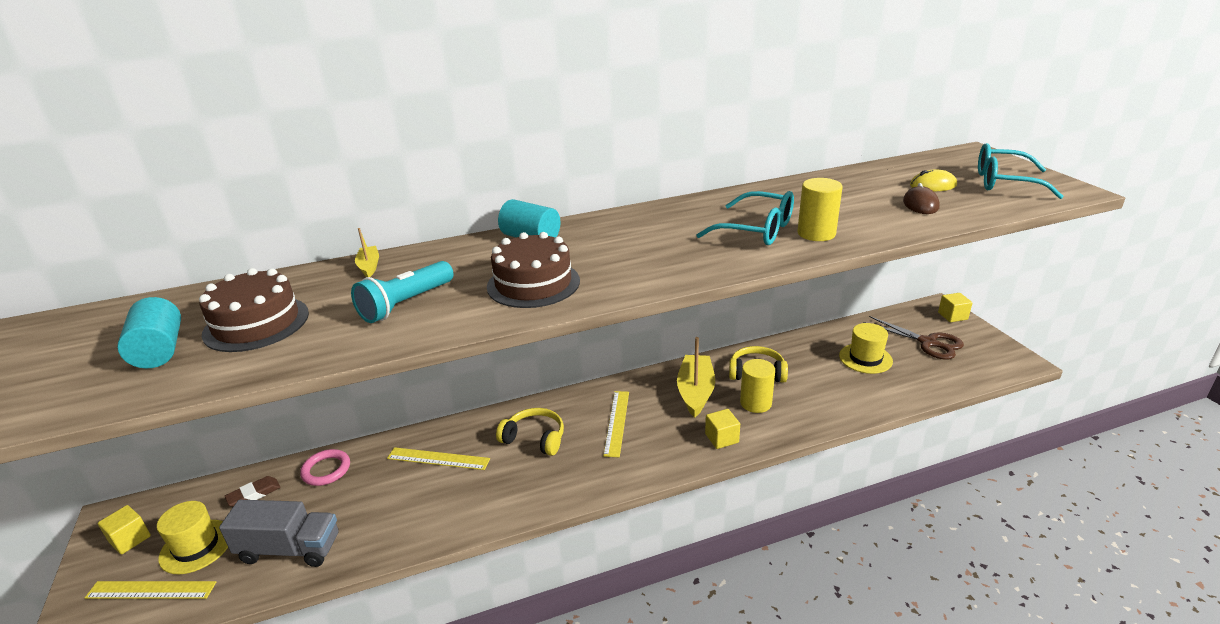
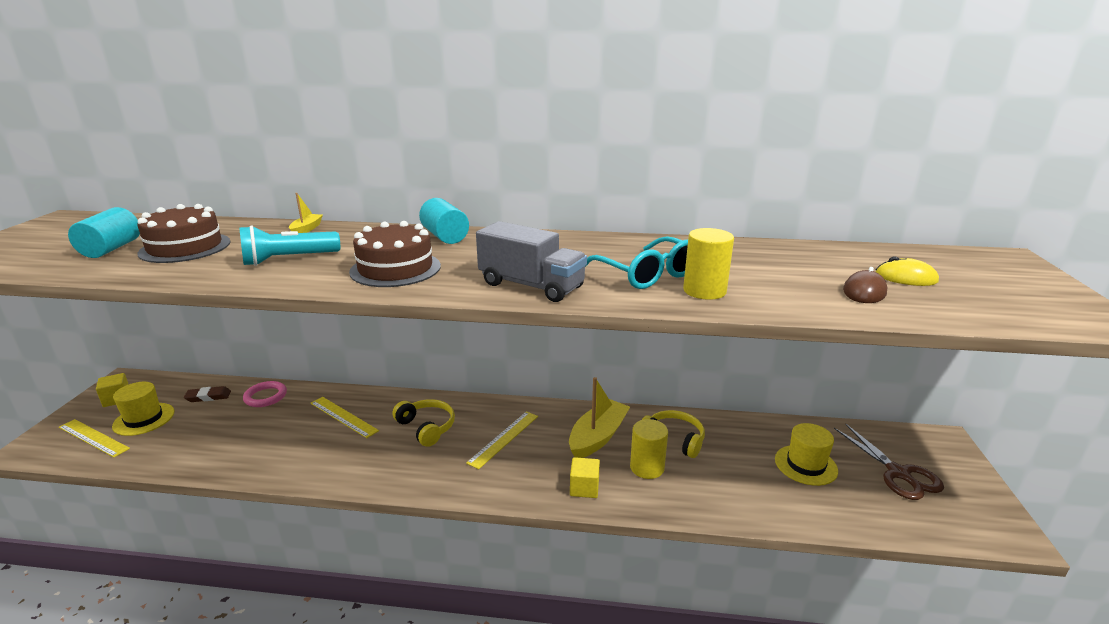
camera: 25 degrees right, 5 degrees down
(290, 549) = (190, 444): grey truck -> grey truck (531, 286)
(952, 316) = (956, 455): yellow cube -> none
(1004, 182) = (1008, 294): turquoise glasses -> none

